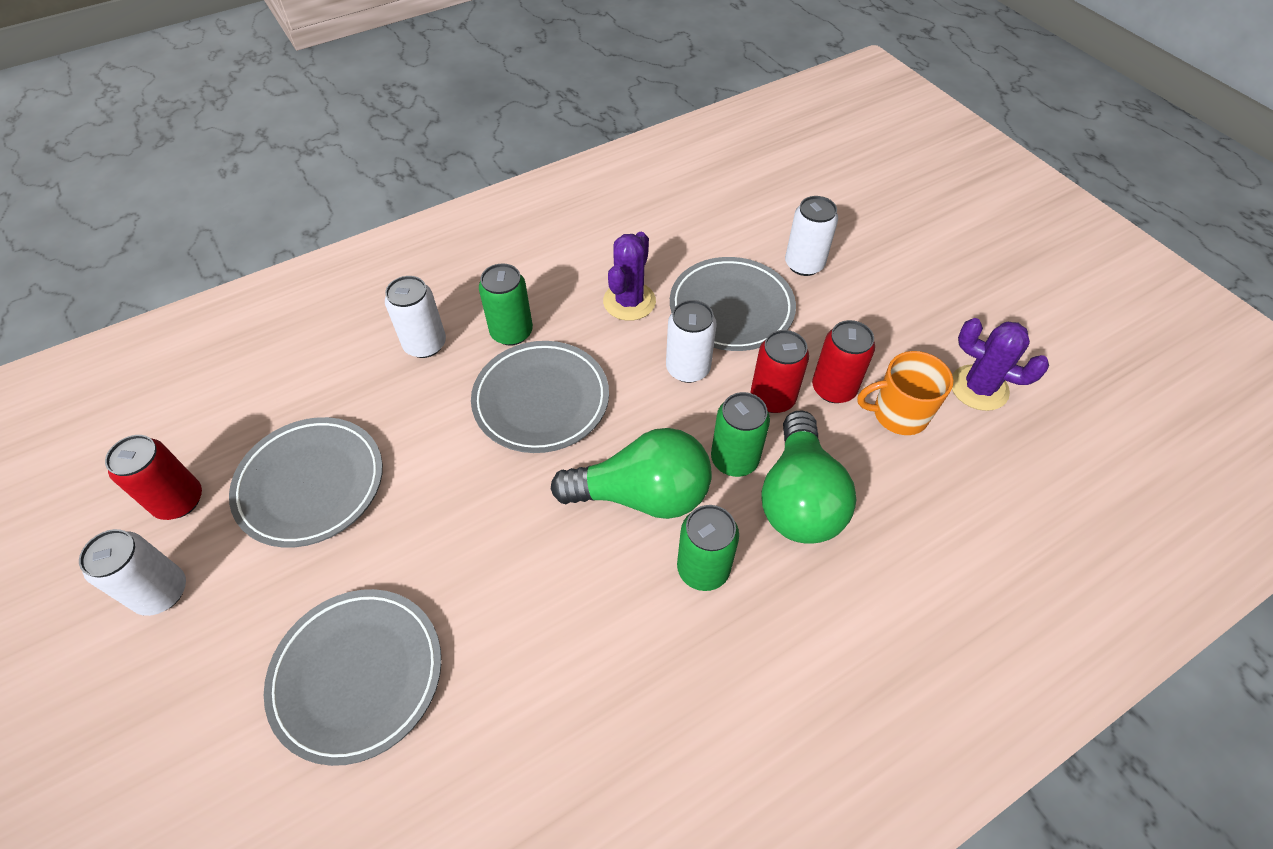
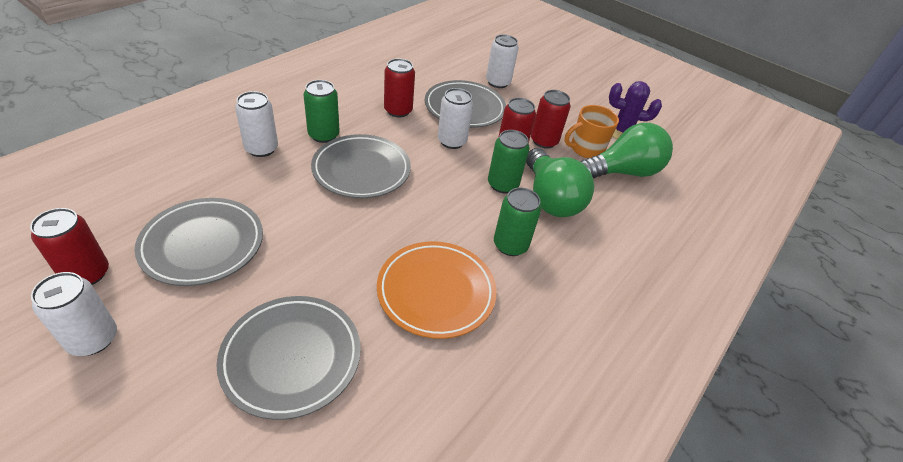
camera: 25 degrees left, 10 degrees down
(568, 622) = (436, 292): none -> orange plate
(629, 301) = (398, 110): purple cactus -> red can
(642, 495) = (453, 212): green light bulb -> green light bulb (623, 172)

